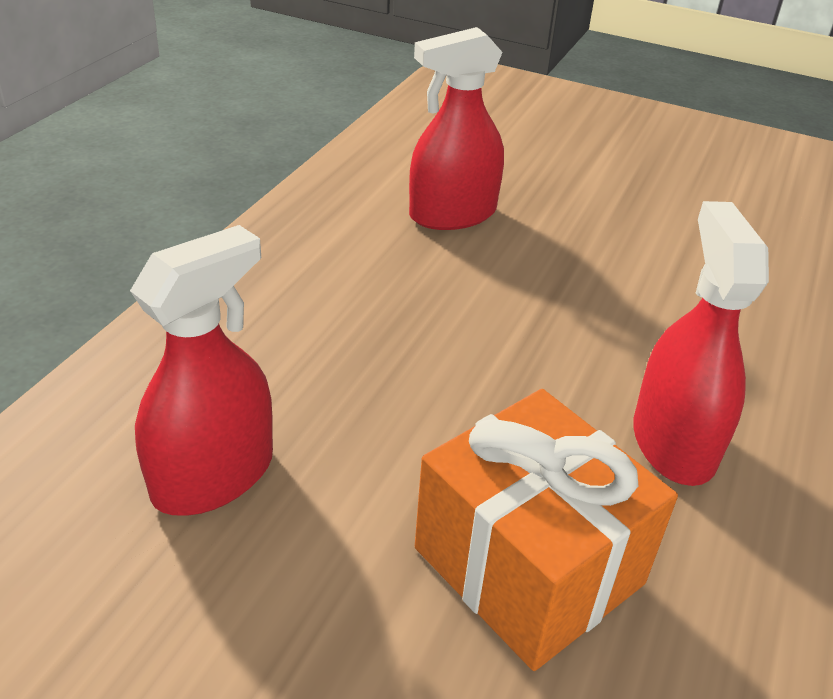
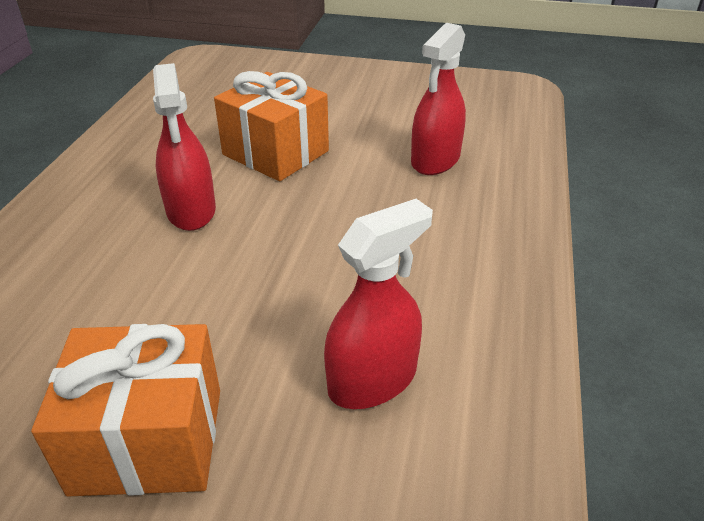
camera: 170 degrees right, 0 degrees up
(647, 212) = (148, 440): none -> orange gift

